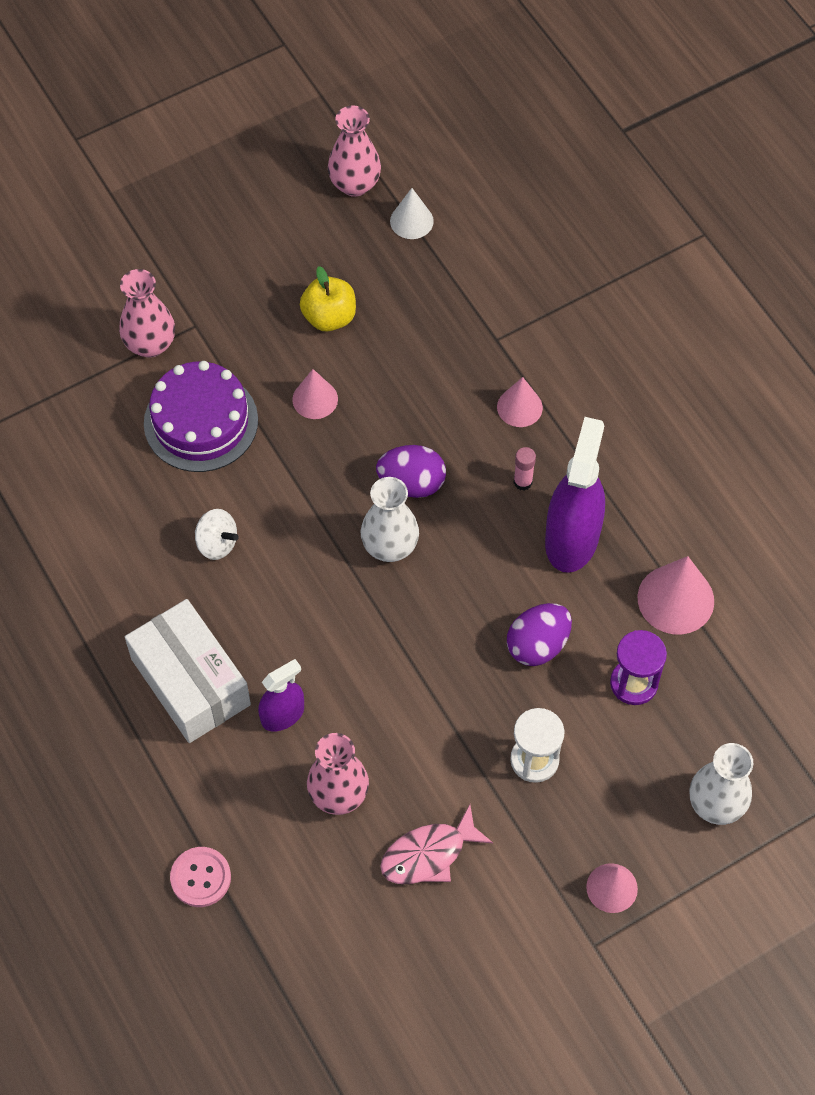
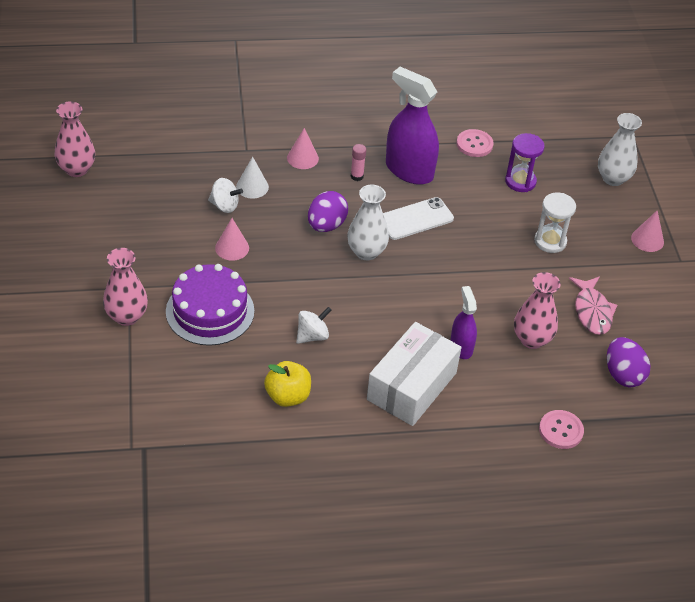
camera: 70 degrees left, 15 degrees down
(190, 682) = (412, 386): white box -> white box turned 45 degrees counterclockwise
(329, 317) = (173, 218): yellow apple -> yellow apple (287, 396)
(382, 360) = (225, 206): none -> white spinning top
(411, 221) = (127, 154): white cone -> white cone (252, 187)
(482, 580) = (415, 219): none -> white phone
(537, 645) = (473, 211): purple egg -> purple egg (623, 375)
(675, 599) = (474, 144): pink cone -> pink button

